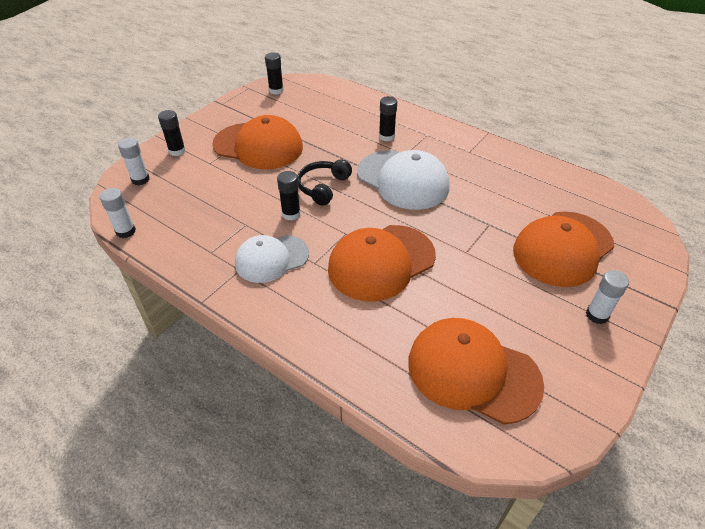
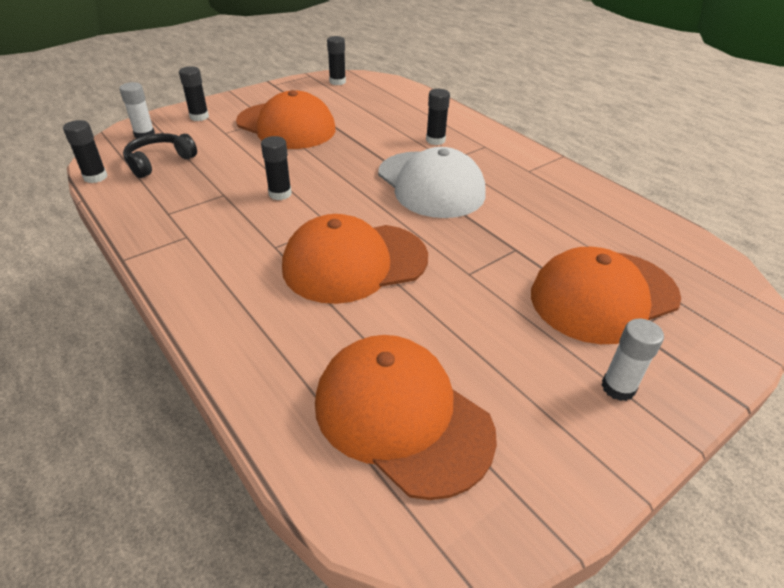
camera: 15 degrees right, 5 degrees down
(125, 231) = (95, 177): white glue stick -> black glue stick
(271, 258) = (229, 233): white cap -> none
(323, 187) = (333, 175): black headphones -> black headphones (159, 162)

